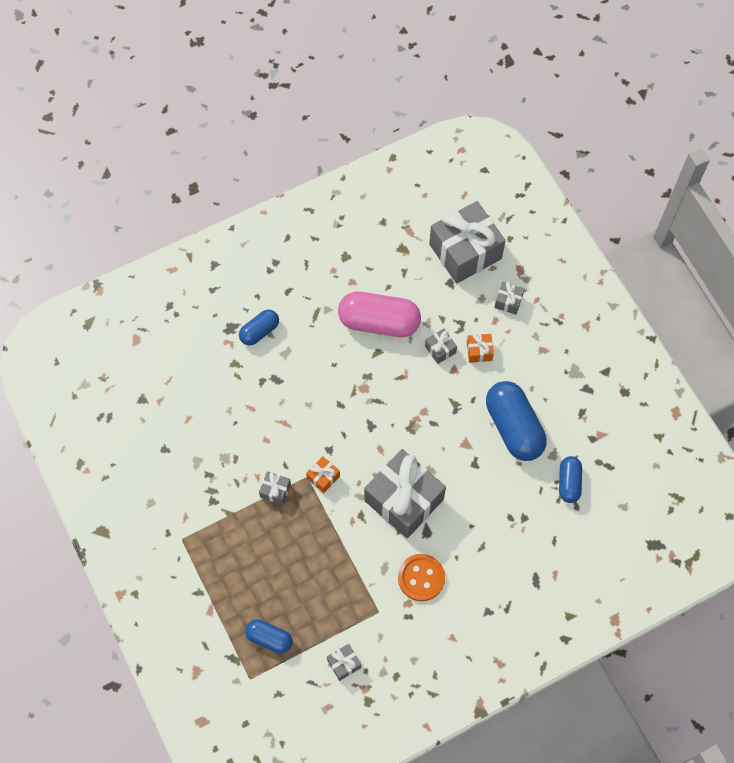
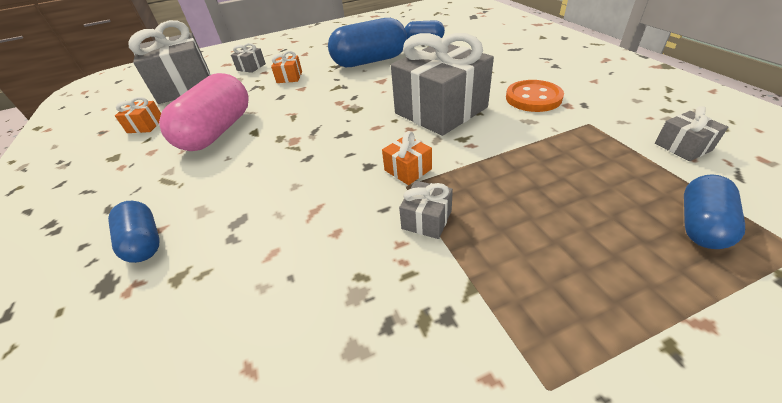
camera: 80 degrees left, 25 degrees down
(391, 255) = (146, 125): none -> orange gift
(440, 349) = (275, 95): grey gift -> none

